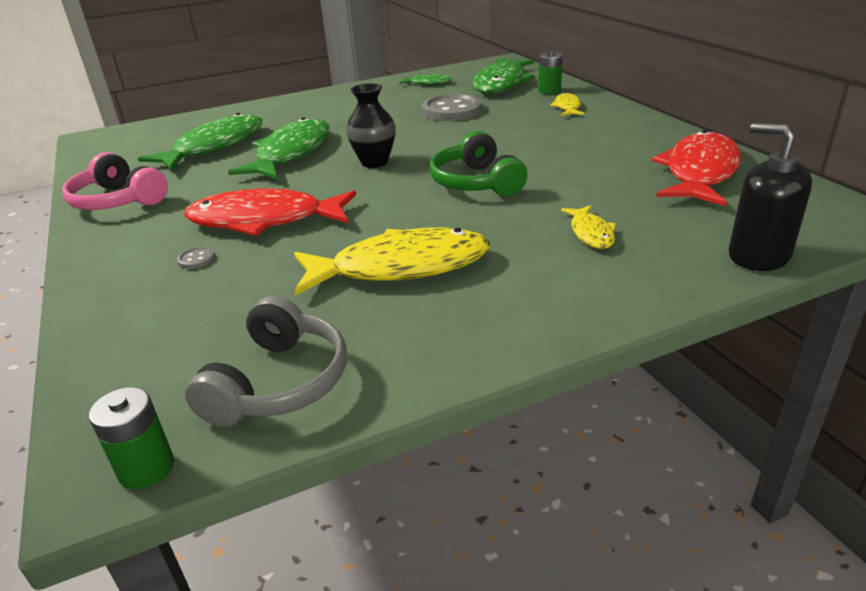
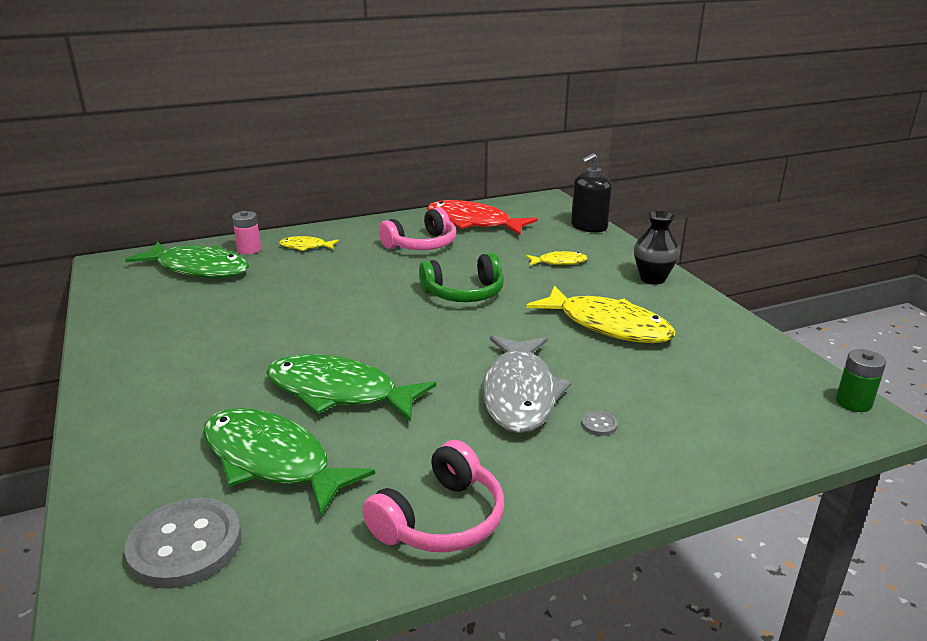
camera: 90 degrees left, 5 degrees down
(264, 220) = (520, 393): red fish -> grey fish
(279, 382) = (756, 365): grey headphones -> none
(374, 162) = (395, 339): black vase -> black vase (652, 279)
(400, 267) = (607, 325): yellow fish -> yellow fish turned 135 degrees clockwise
(428, 83) = (145, 308): green fish -> none
(451, 111) = (266, 297): grey button -> grey button (185, 545)
(549, 91) = (249, 250): green battery -> pink battery
(603, 152) = (422, 245): none -> pink headphones

